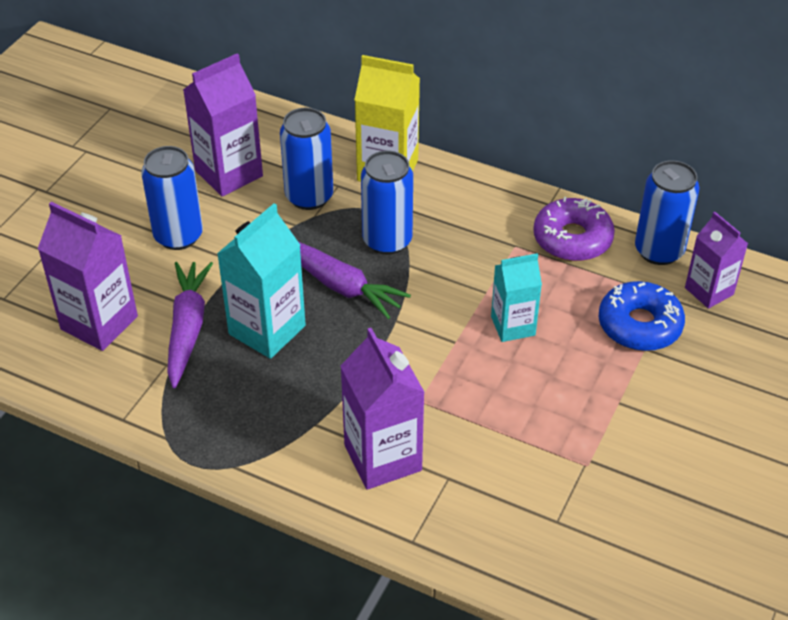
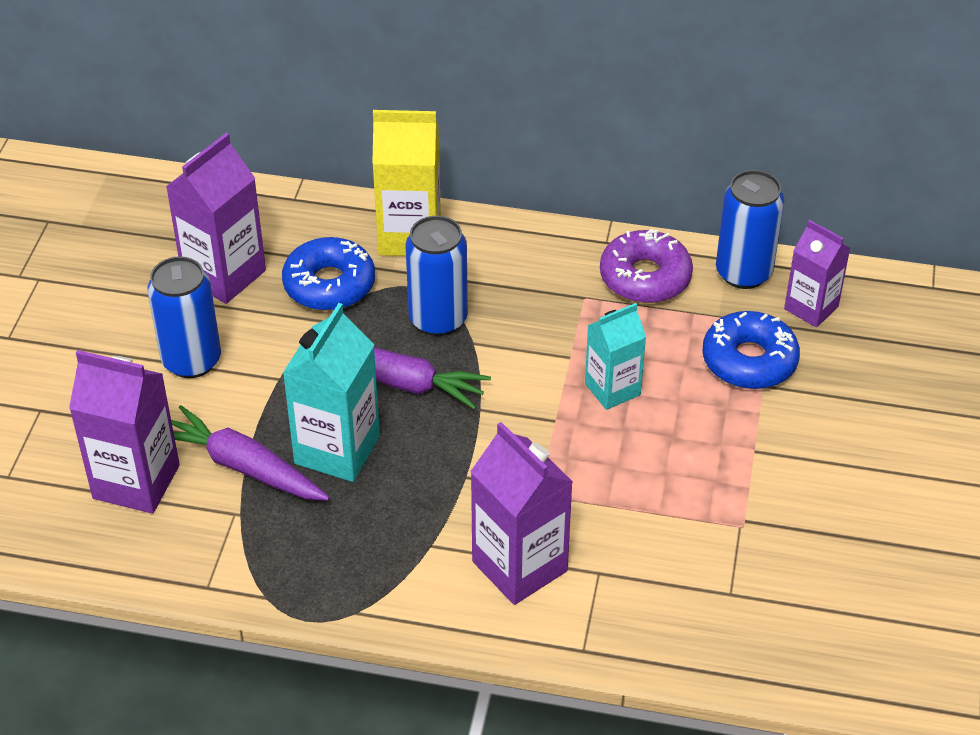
camera: 15 degrees left, 0 degrees up
(187, 328) = (244, 467): purple carrot -> purple carrot turned 45 degrees counterclockwise
(309, 197) = (329, 284): blue can -> blue donut

